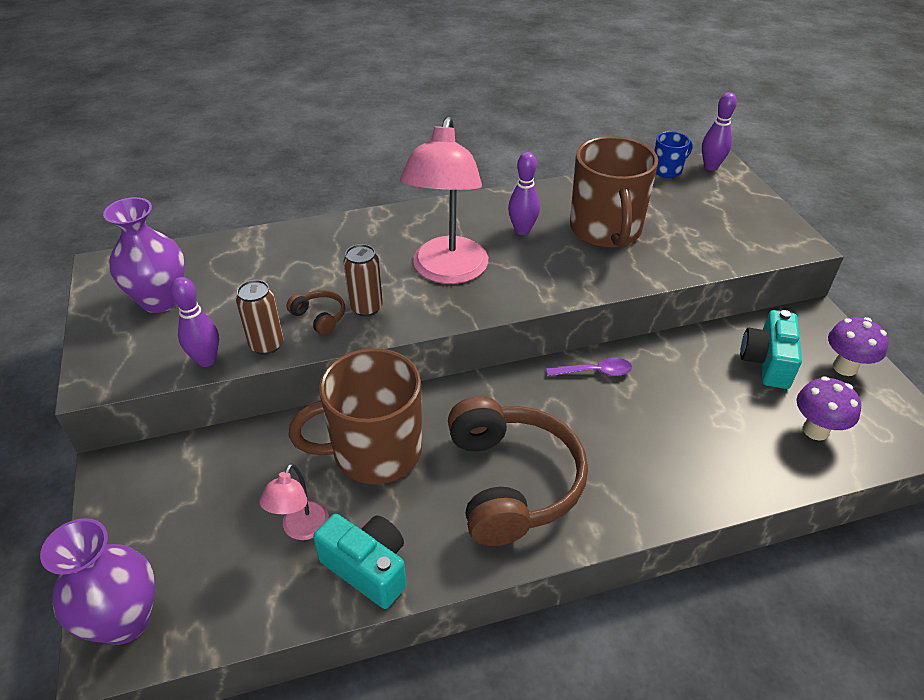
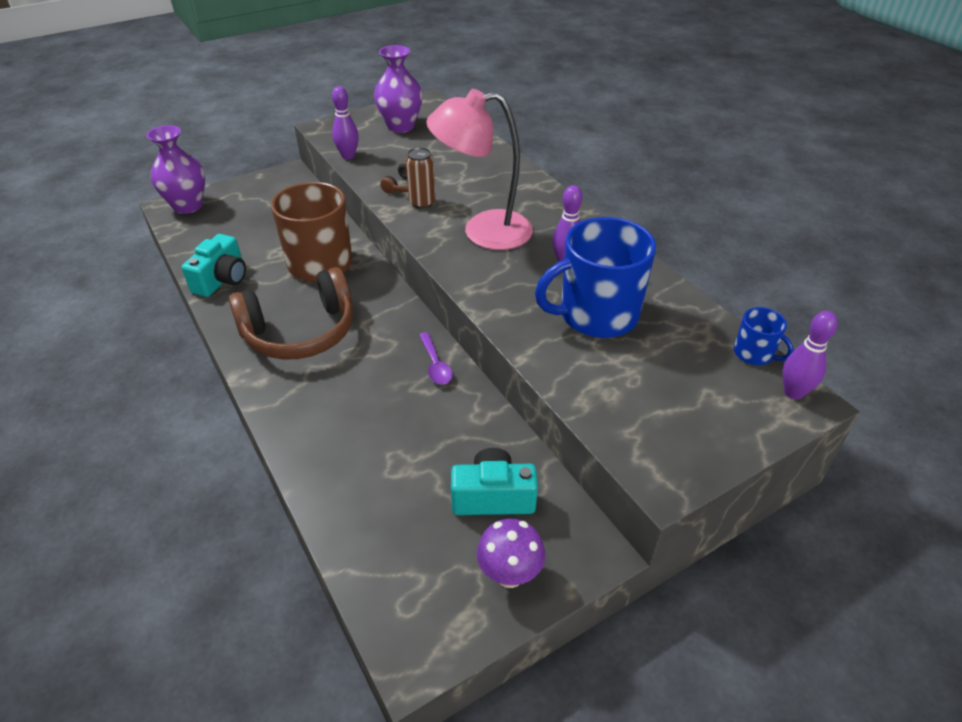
camera: 75 degrees right, 0 degrees up
(266, 345) = (369, 173): brown can -> none
(301, 529) = (250, 248): pink lamp -> none
(606, 230) = (596, 315): brown mug -> blue mug
(815, 430) = (398, 538): purple mushroom -> none

